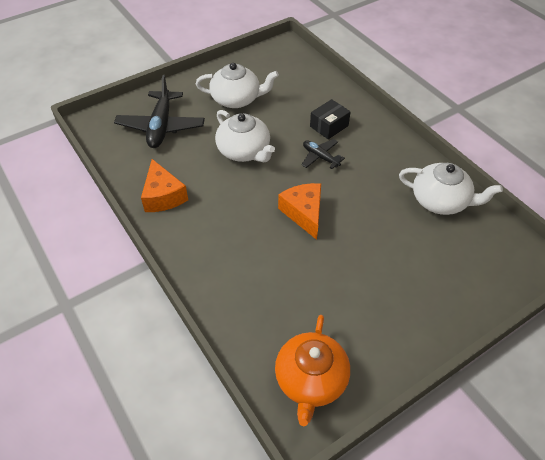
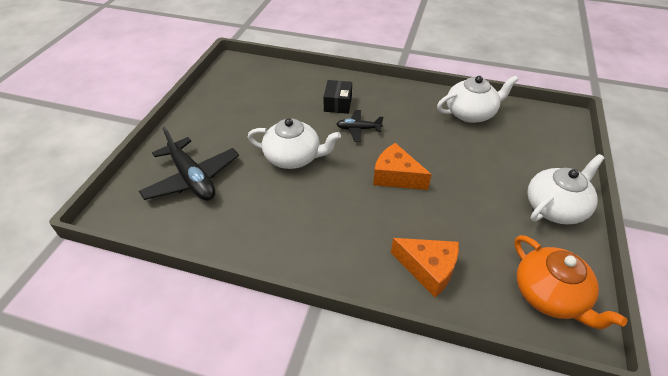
camera: 40 degrees left, 5 degrees down
(163, 196) = (264, 236): orange cheese -> orange cheese (428, 269)
(236, 99) = (239, 121): white teapot -> white teapot (555, 207)

